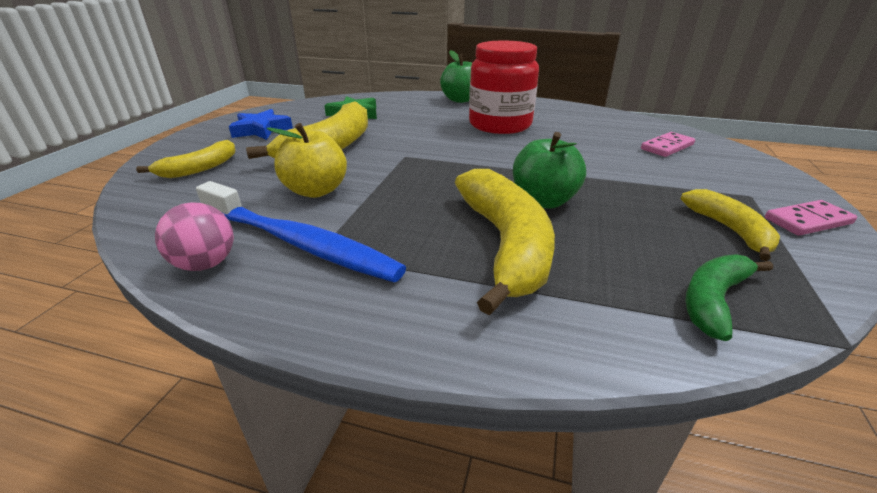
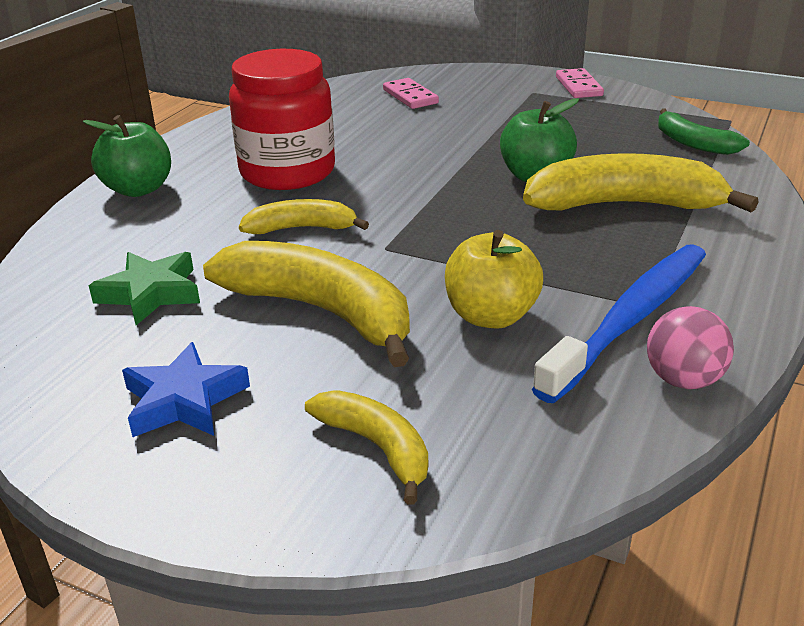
camera: 80 degrees left, 0 degrees up
(729, 230) = (594, 114): yellow banana -> yellow banana (302, 228)

